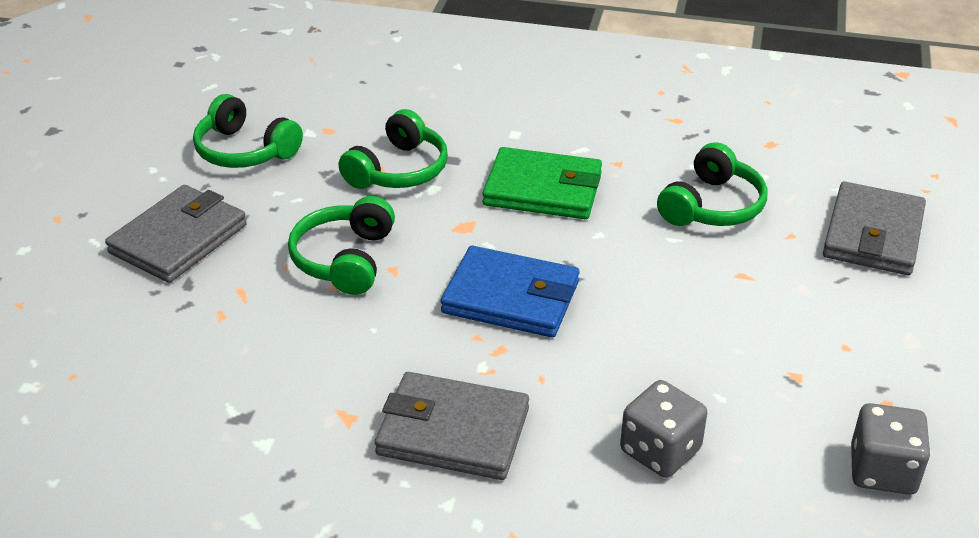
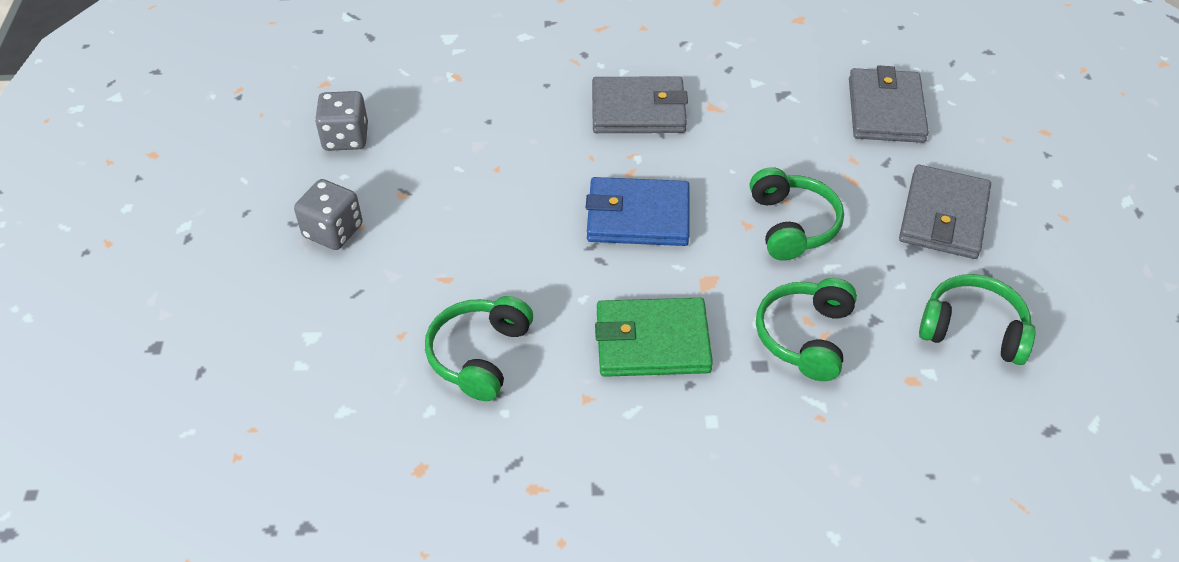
camera: 165 degrees right, 10 degrees up
(660, 450) = (496, 123): grey dice -> grey dice (333, 231)
(873, 234) = (320, 351): grey wallet -> grey wallet (885, 110)

